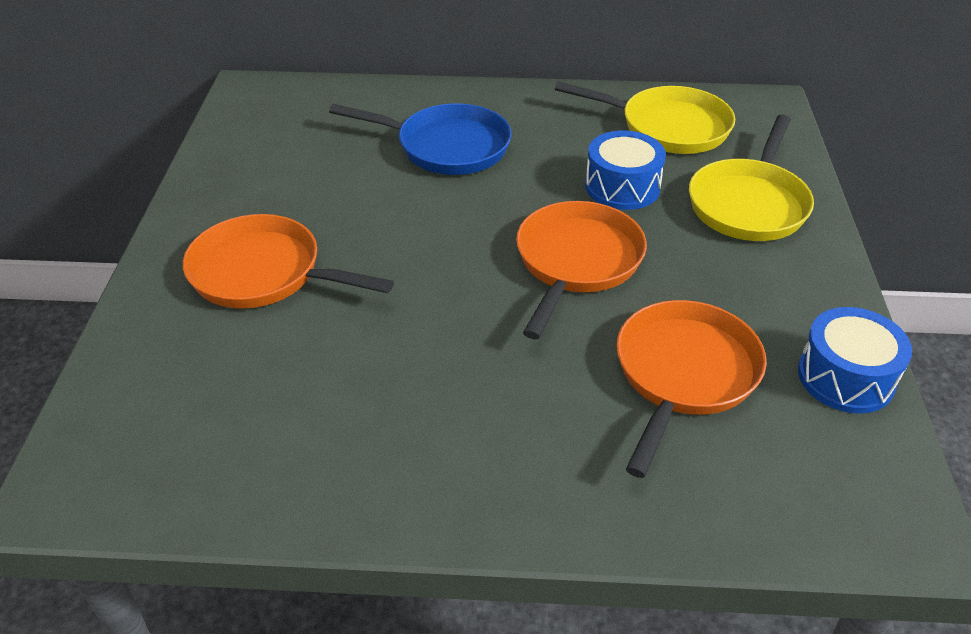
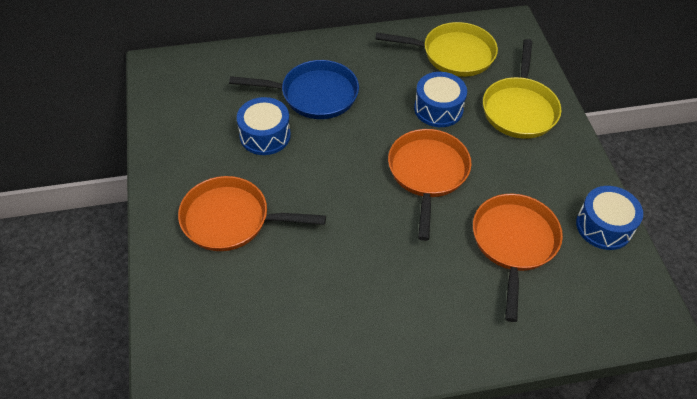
camera: 15 degrees left, 10 degrees up
(357, 183) = (265, 135): none -> blue drum

